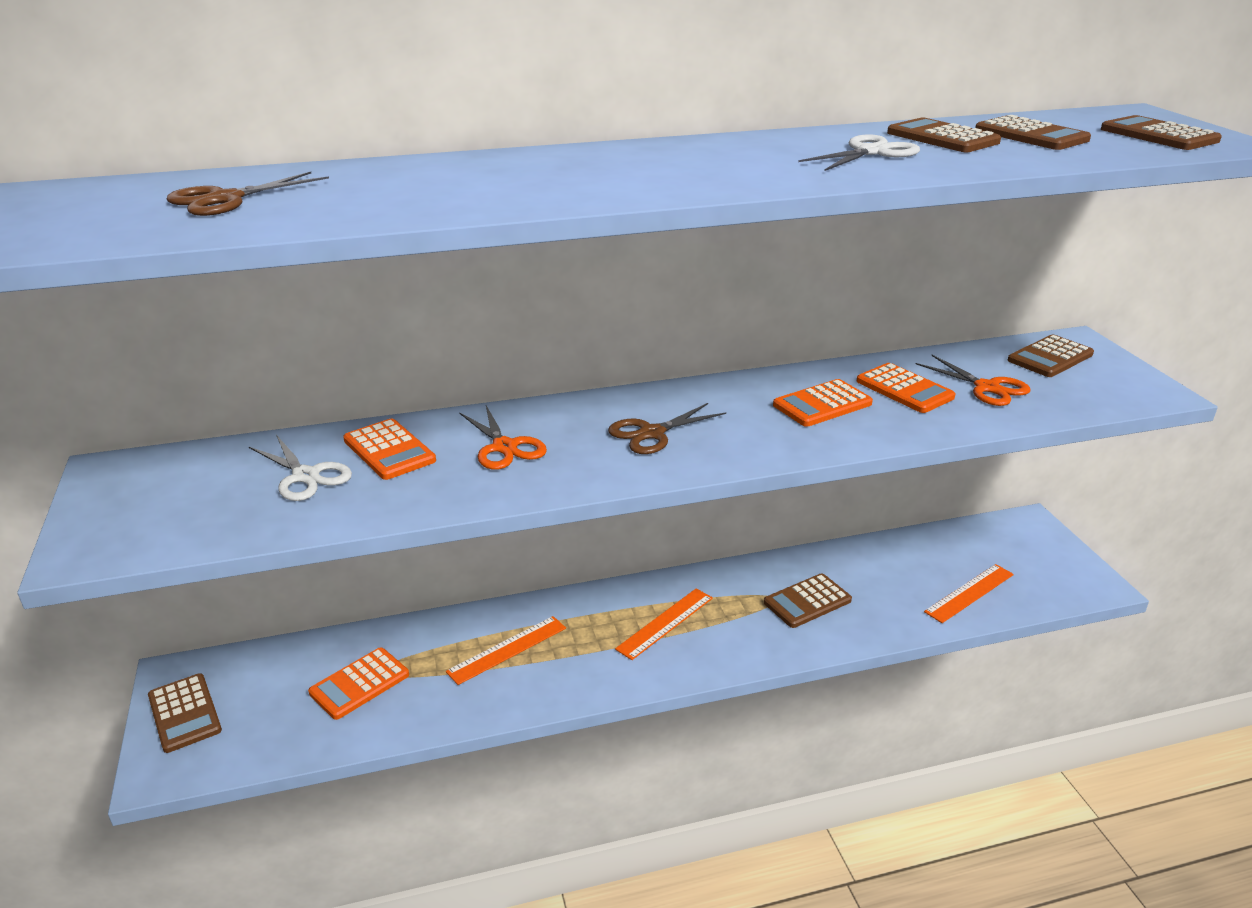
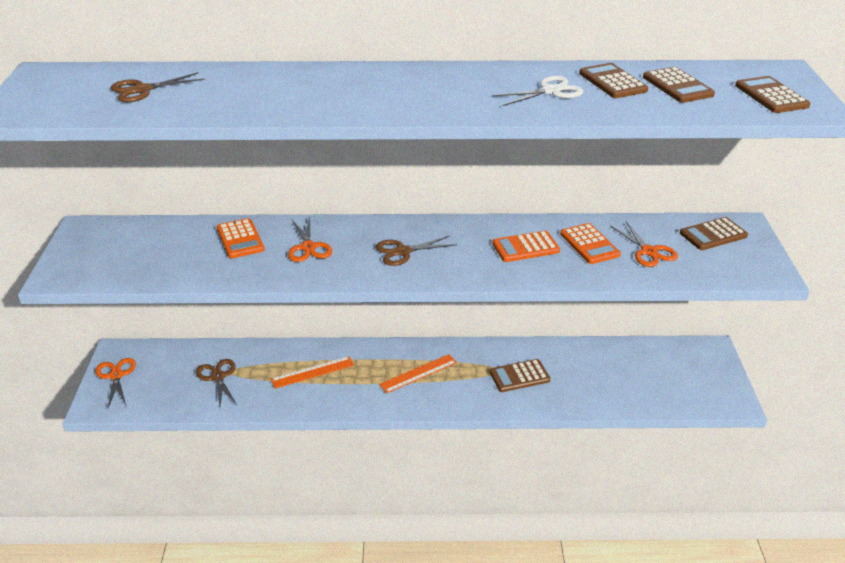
camera: 15 degrees right, 5 degrees up
(184, 713) = (116, 375): brown calculator -> orange scissors
(306, 476) = (187, 249): white scissors -> none
(359, 684) = (218, 377): orange calculator -> brown scissors
(969, 593) = (636, 391): orange ruler -> none

